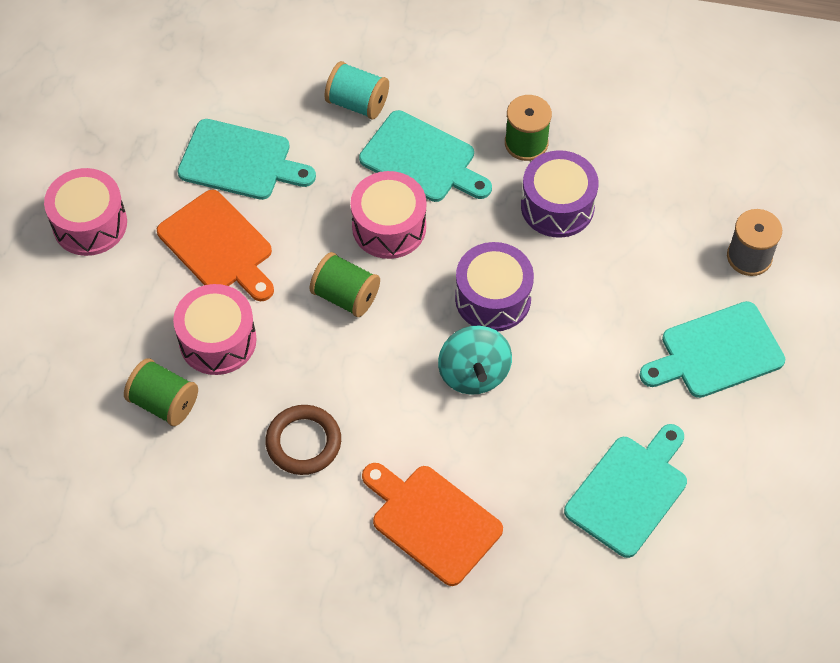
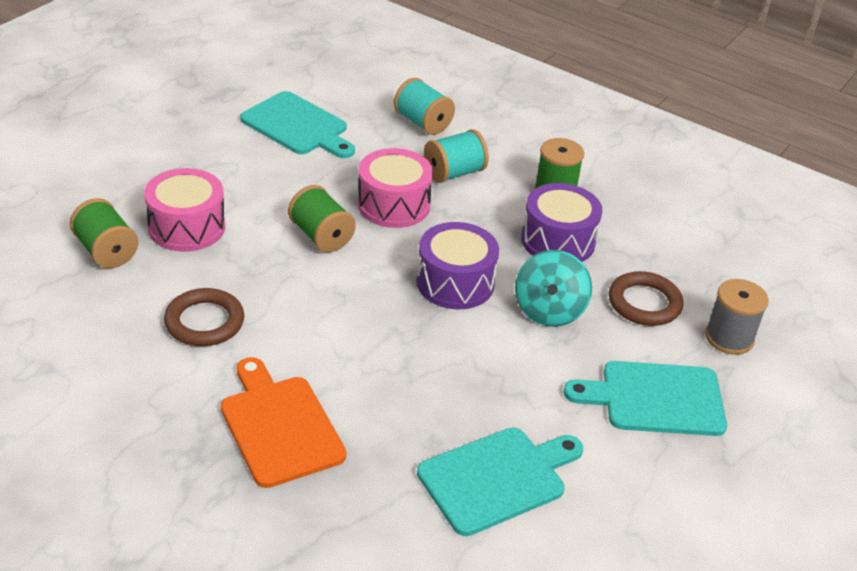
camera: 20 degrees right, 20 degrees down
(90, 224) = (145, 123): pink drum -> none
(218, 246) = (237, 169): orange cutting board -> none
(422, 159) = (454, 173): turquoise cutting board -> turquoise spool
(474, 373) = (400, 329): turquoise spinning top -> turquoise spinning top (549, 311)
(663, 248) = (644, 303): none -> brown ring

